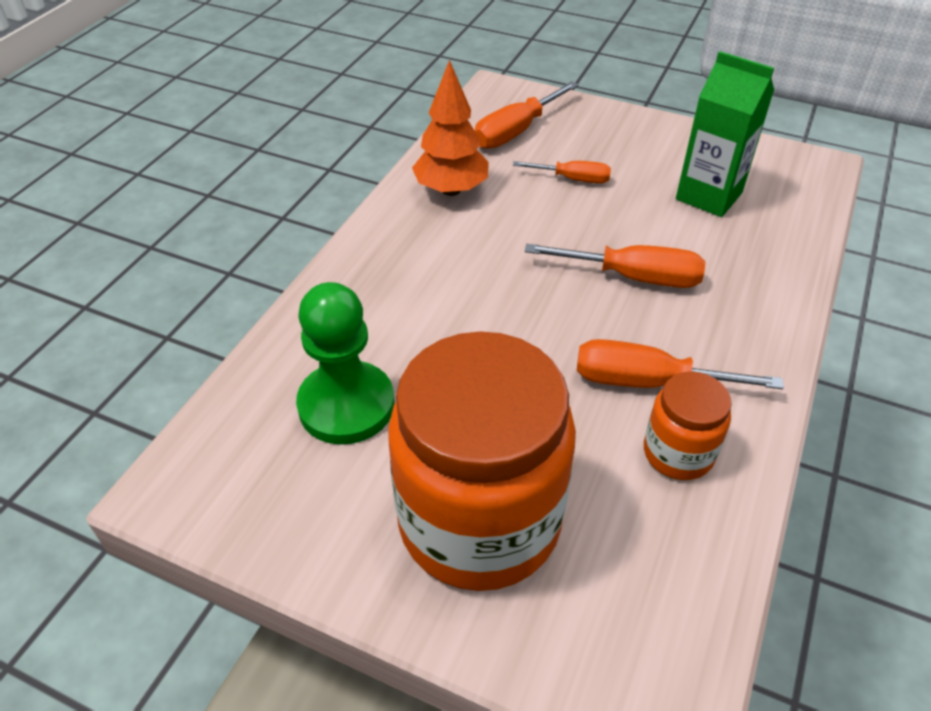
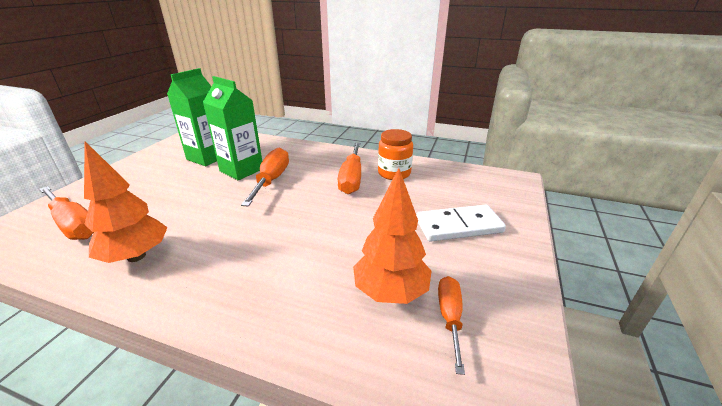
camera: 95 degrees left, 15 degrees down
(346, 405) = (390, 292): green pawn -> orange tree
(479, 521) = (458, 226): orange jar -> white domino
(573, 179) = (162, 199): orange screwdriver -> orange screwdriver (450, 317)
(667, 239) = (241, 170): none -> green carton

